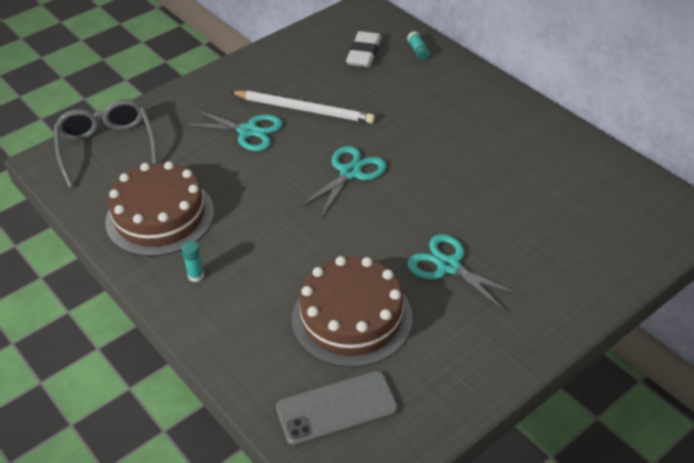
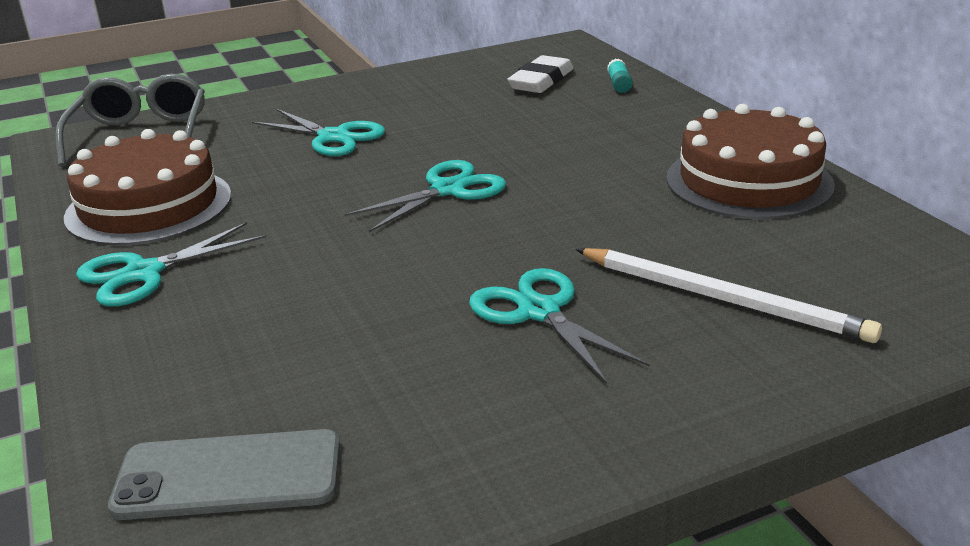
camera: 15 degrees right, 15 degrees down
(196, 276) = (144, 273): turquoise glue stick -> turquoise scissors
(304, 109) = (425, 124): white pencil -> white pencil (722, 299)
(352, 318) = (339, 354): brown cake -> brown cake (748, 181)

